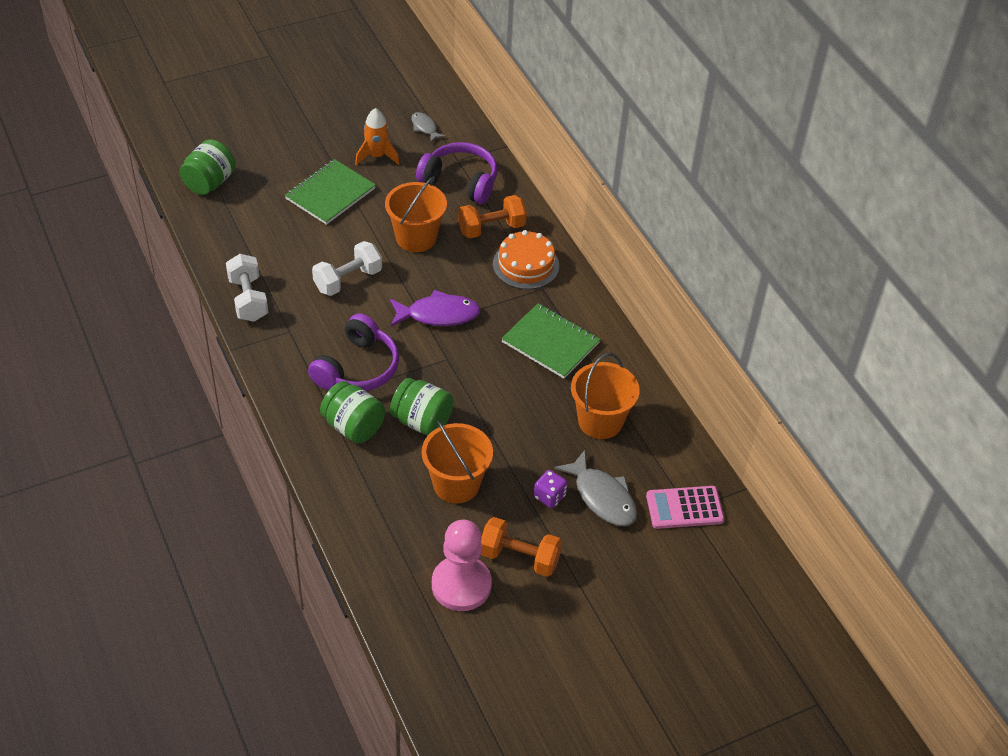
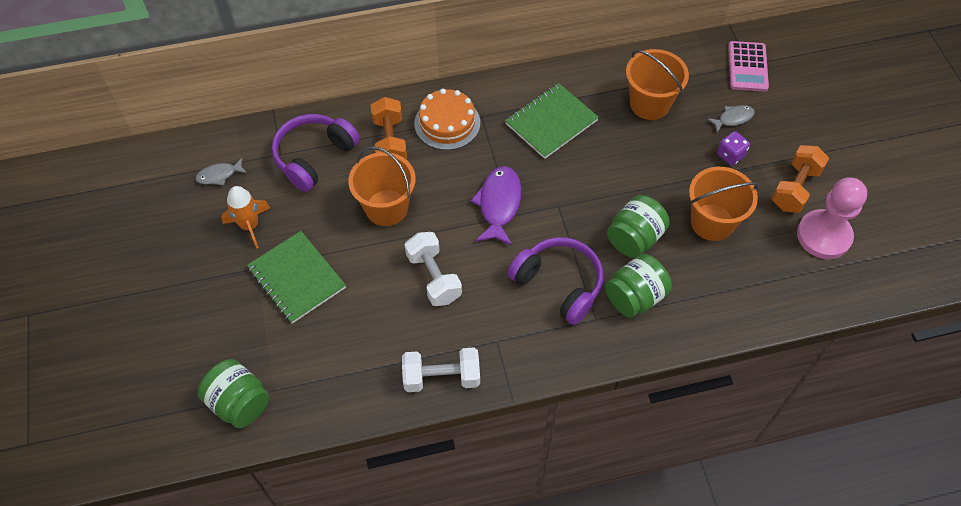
camera: 75 degrees left, 10 degrees up
(602, 497) = (733, 118): grey fish -> grey fish, size x0.56

